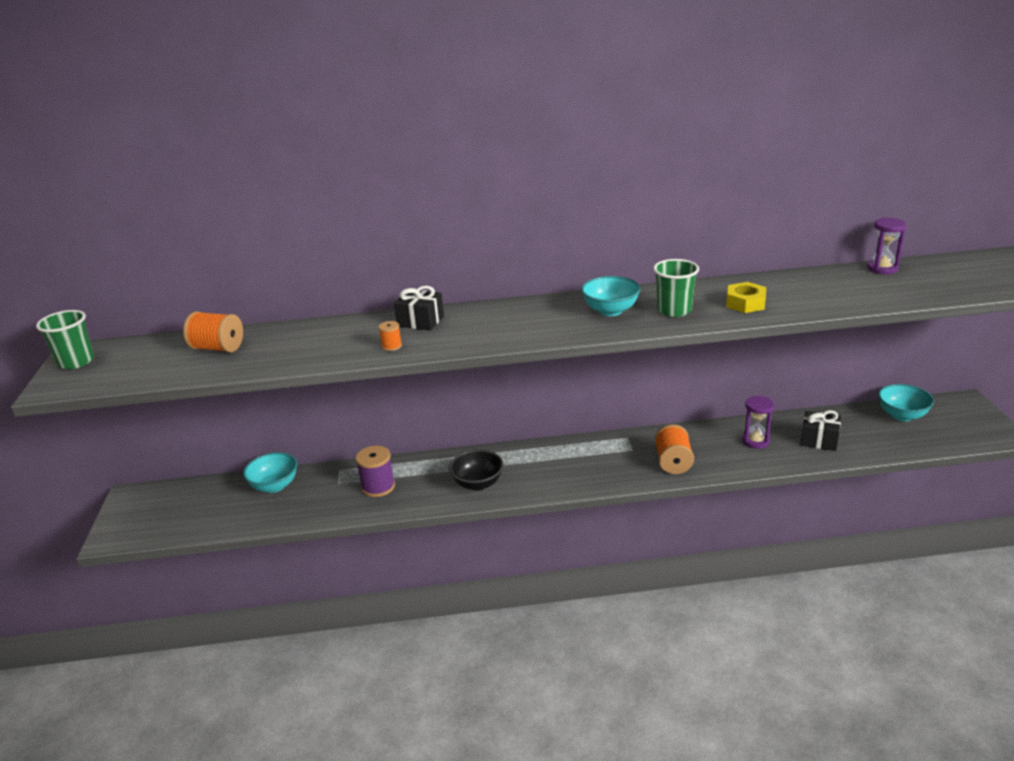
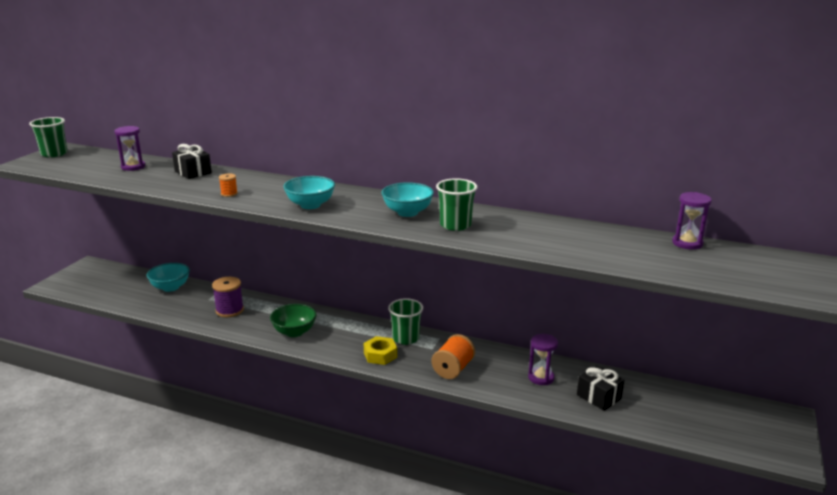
camera: 25 degrees right, 5 degrees down
(217, 348) = (133, 167): orange spool -> purple hourglass
(420, 321) = (271, 184): black gift -> black gift (193, 172)
(478, 484) = (294, 332): black bowl -> green bowl
(596, 449) = (405, 338): none -> green cup
(745, 303) = (520, 236): yellow nut -> yellow nut (380, 355)
(901, 415) = (704, 405): turquoise bowl -> turquoise bowl (310, 205)

